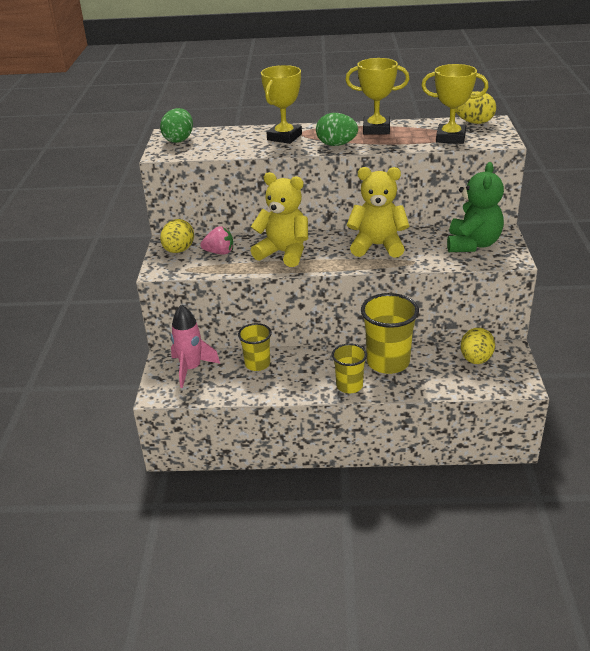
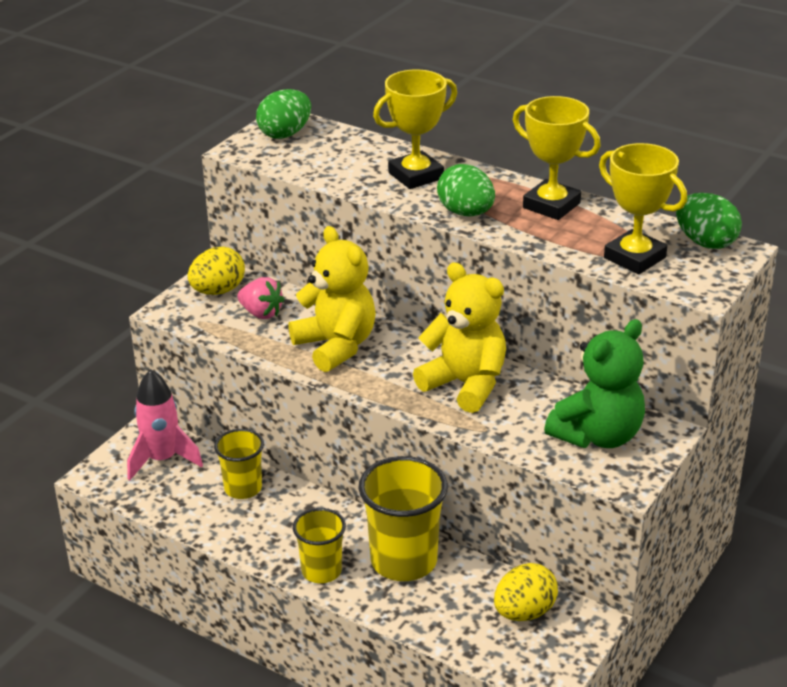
camera: 30 degrees right, 0 degrees up
(474, 122) = (705, 242): yellow egg -> green egg

